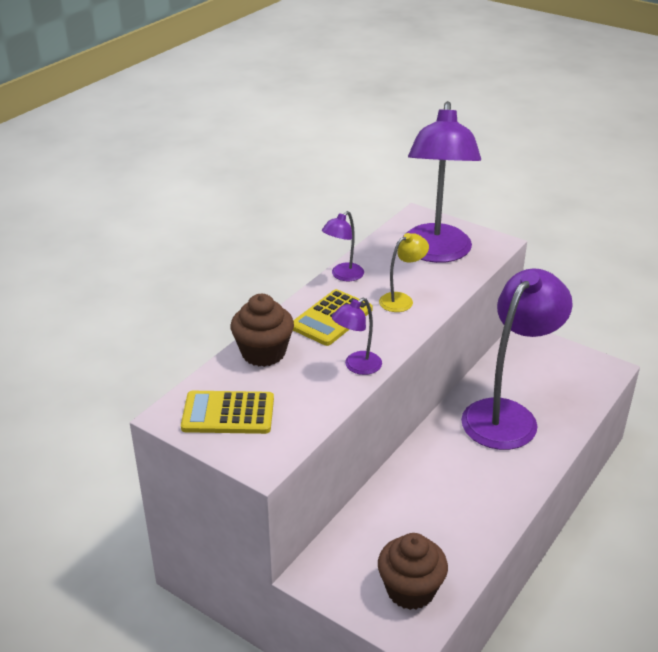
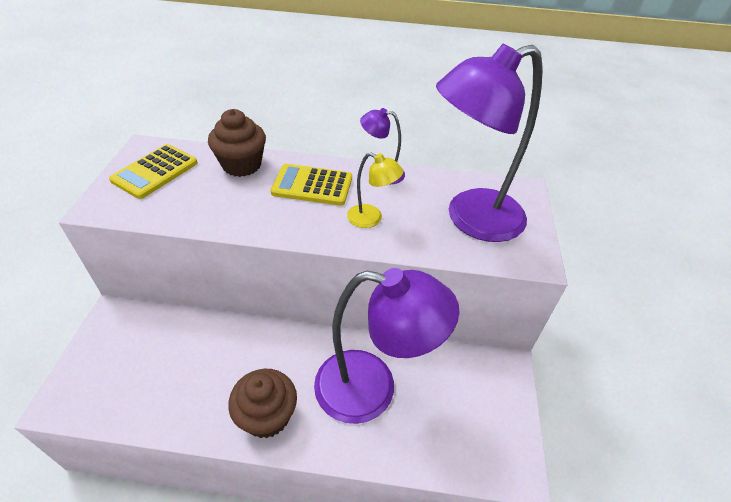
camera: 60 degrees right, 10 degrees up
(228, 413) = (155, 172): yellow calculator -> yellow calculator turned 120 degrees counterclockwise
(357, 366) = (249, 220): purple lamp -> none
(410, 590) = (108, 385): brown cupcake -> brown cupcake (267, 416)

